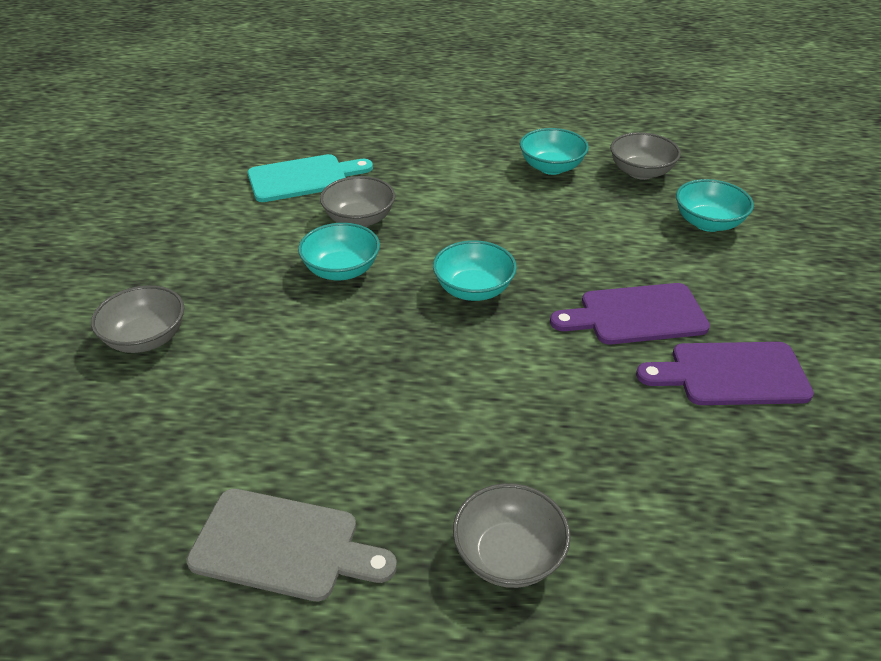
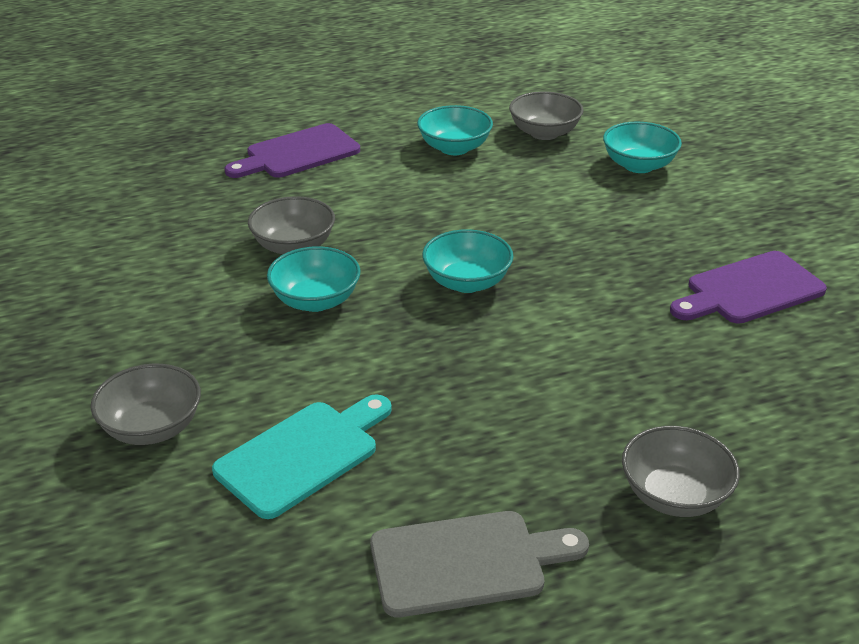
camera: 25 degrees left, 5 degrees down
(303, 178) = (194, 220): turquoise cutting board -> turquoise cutting board (303, 455)
(636, 315) = (634, 263): purple cutting board -> purple cutting board (297, 153)

